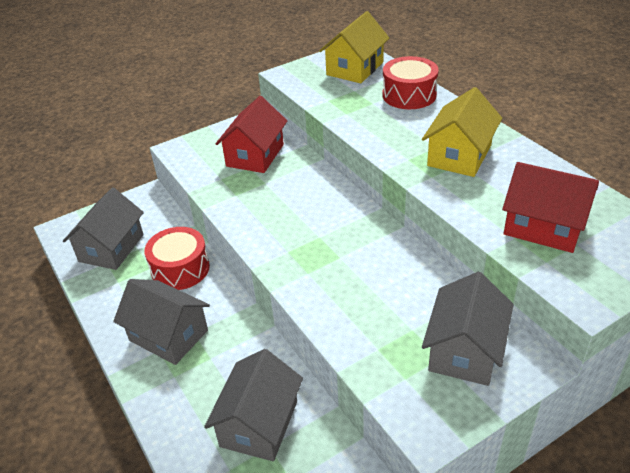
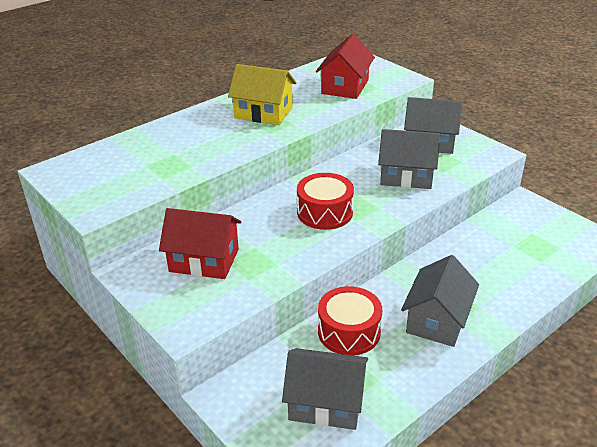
camera: 100 degrees left, 5 degrees down
(259, 424) = (498, 252): grey house -> grey house (406, 176)
(355, 68) = (97, 167): yellow house -> none
(409, 95) = (162, 136): red drum -> red drum (325, 212)

